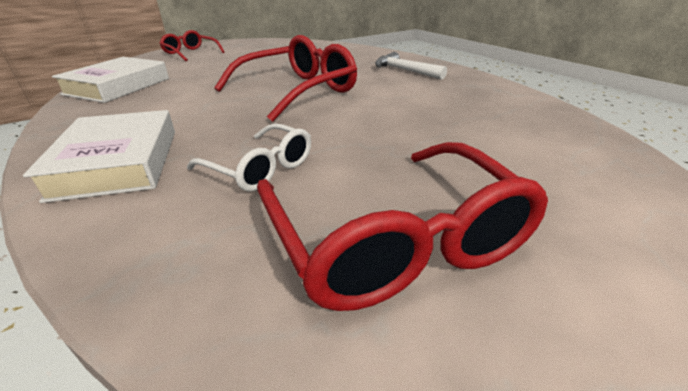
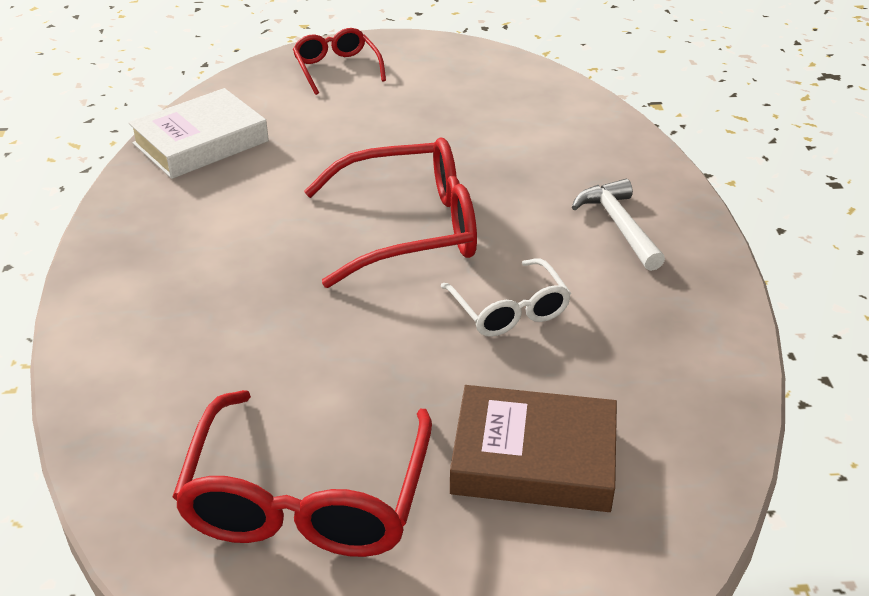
camera: 30 degrees right, 5 degrees up
(118, 162) = (142, 300): white book -> none
(260, 168) = (261, 363): white glasses -> white glasses (509, 310)
(508, 158) = (533, 458): none -> brown book

